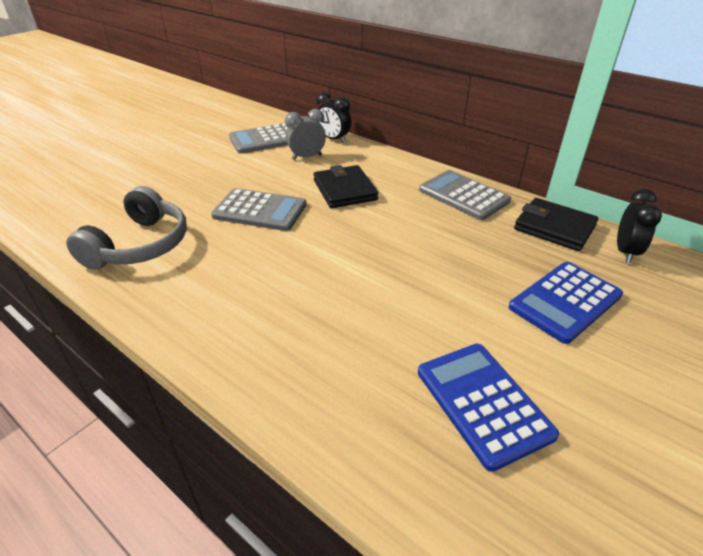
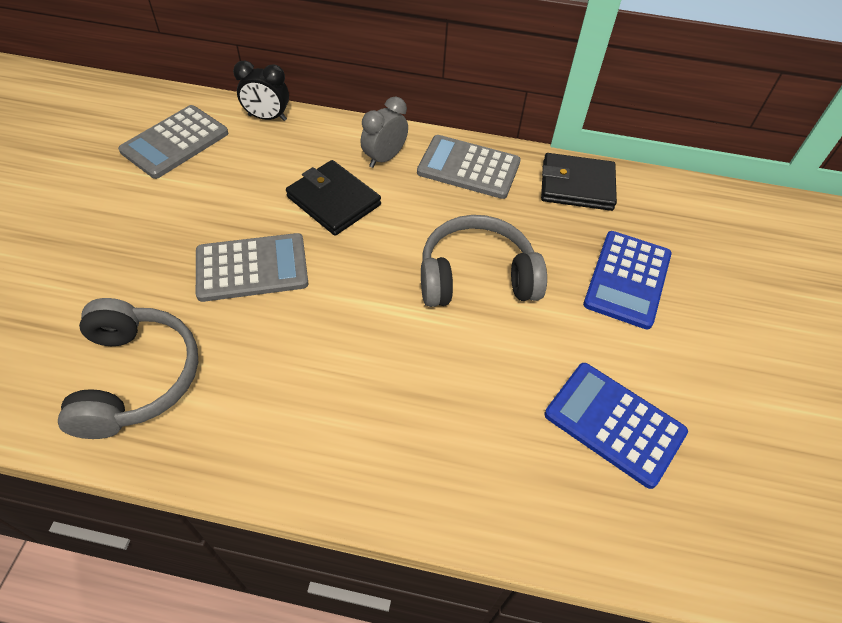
camera: 30 degrees left, 15 degrees up
(307, 157) = (252, 159): grey clock -> grey clock (384, 158)
(422, 261) = (476, 277): none -> grey headphones
(625, 252) = (651, 197): black clock -> none

